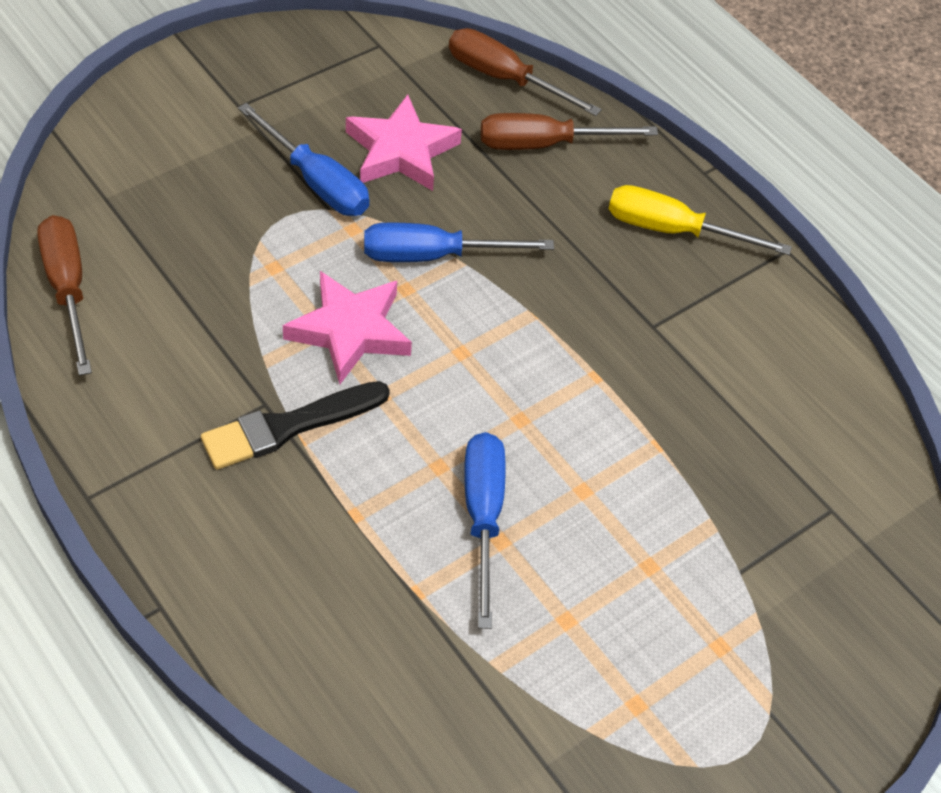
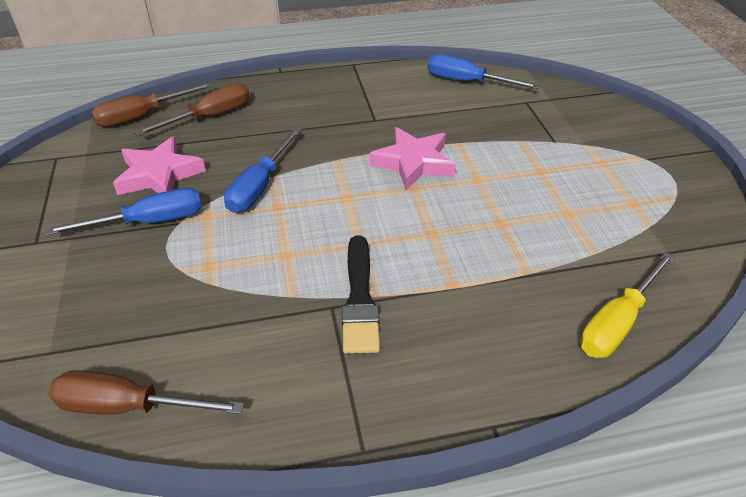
camera: 60 degrees left, 10 degrees down
(350, 331) = (295, 243): pink star -> pink star (413, 163)
(483, 516) = (479, 225): blue screwdriver -> blue screwdriver (467, 82)
(544, 144) = (209, 117): brown screwdriver -> brown screwdriver turned 150 degrees counterclockwise
(673, 230) = (312, 93): yellow screwdriver -> yellow screwdriver (617, 322)

